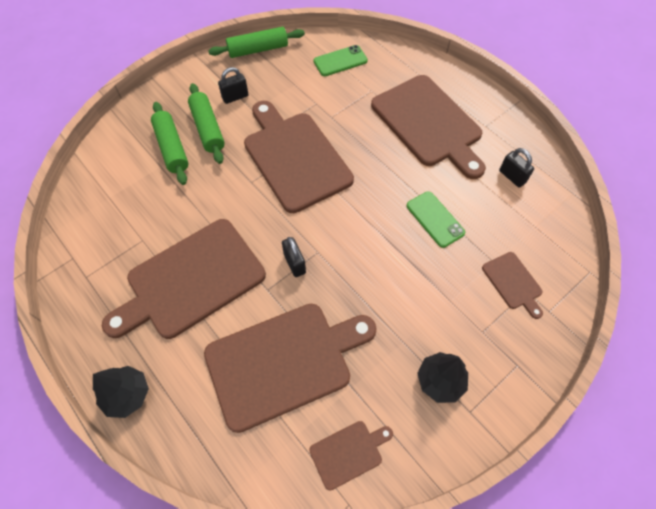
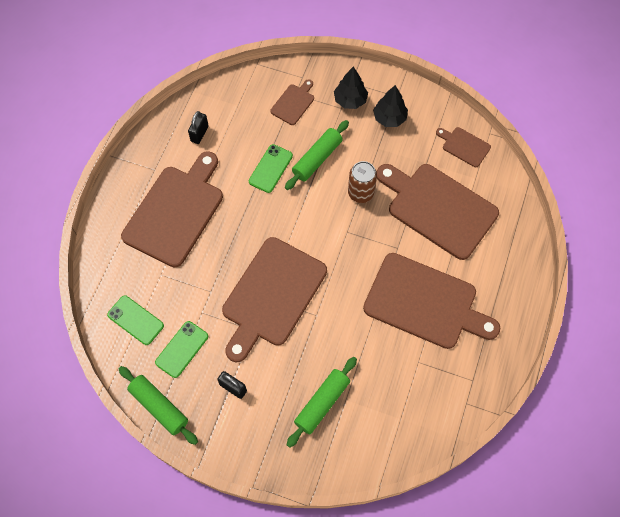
camera: 120 degrees left, 5 degrees up
(127, 395) = (523, 288): black tree -> black tree (350, 100)
(208, 129) = (283, 387): green rolling pin -> green rolling pin (317, 159)
(293, 79) = (182, 349): none -> green phone
(294, 263) = (366, 241): black padlock -> none
(355, 289) = (360, 193): none -> brown can

